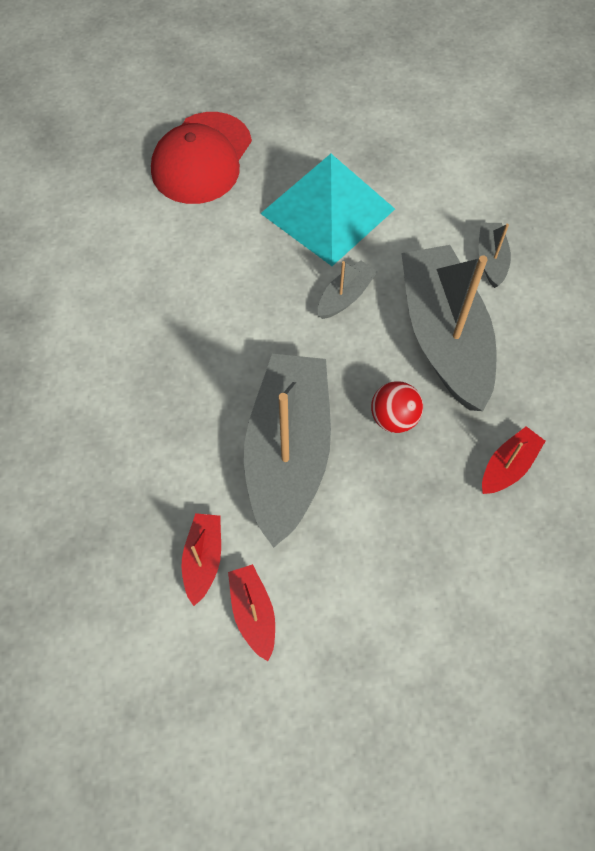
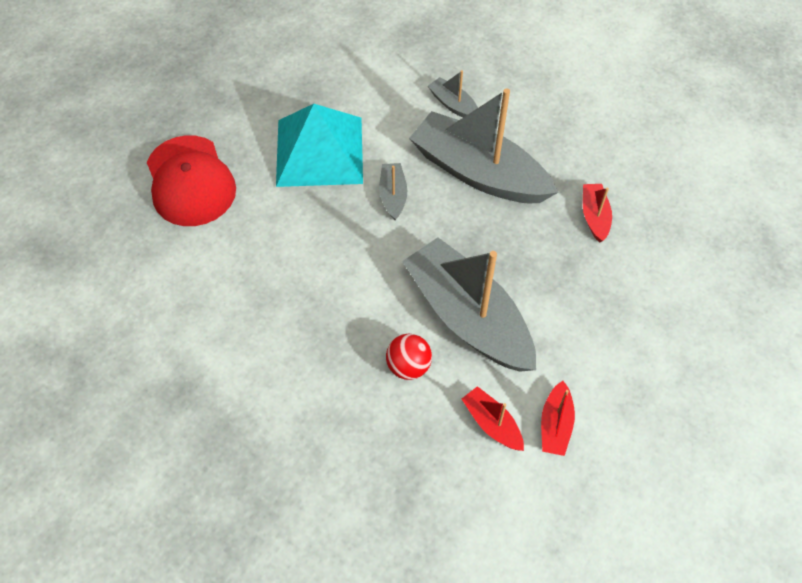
camera: 45 degrees left, 5 degrees down
(253, 613) = (555, 425): red boat -> red boat turned 105 degrees counterclockwise
(394, 418) = (504, 243): red ball -> red ball (408, 366)

